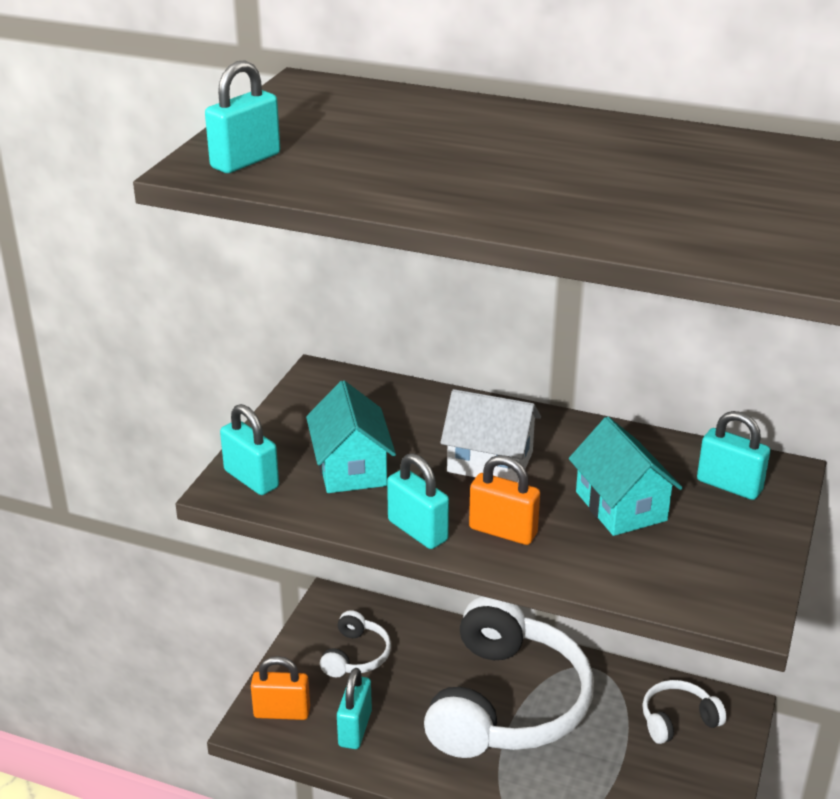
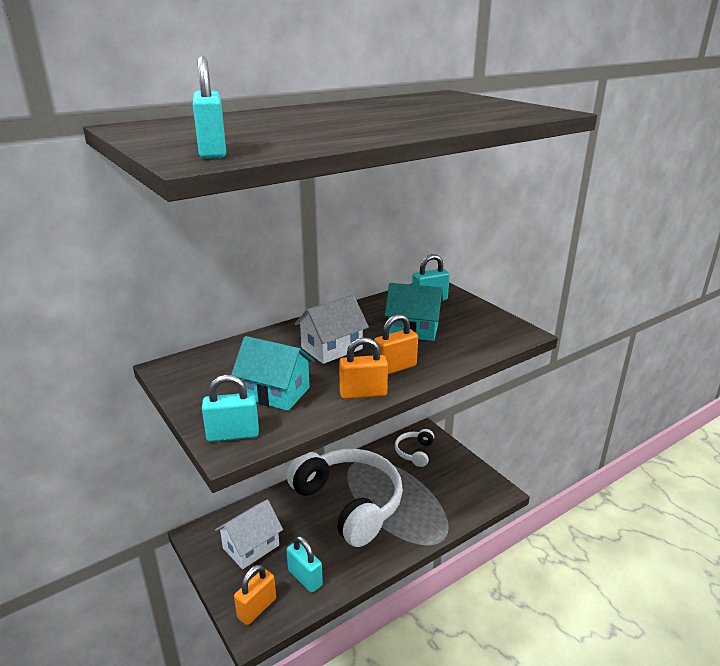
camera: 55 degrees left, 5 degrees down
(356, 655) = (251, 547): white headphones -> white house
(417, 531) = (363, 393): turquoise padlock -> orange padlock

